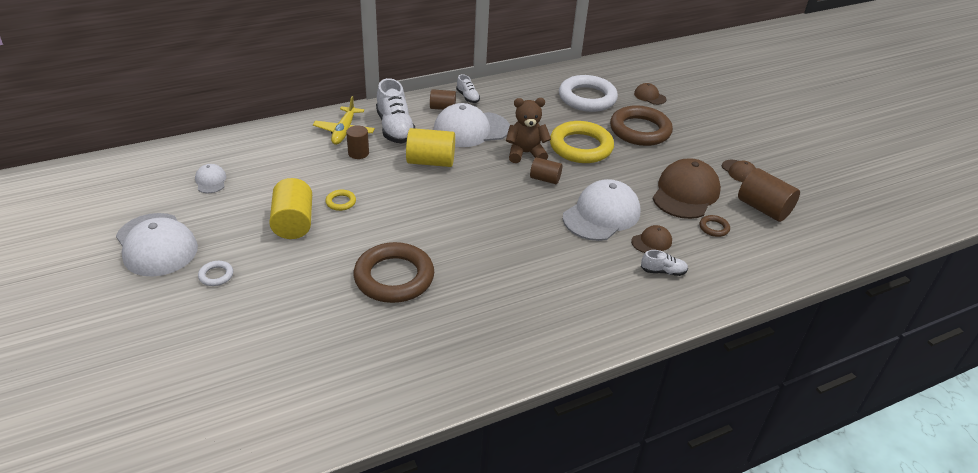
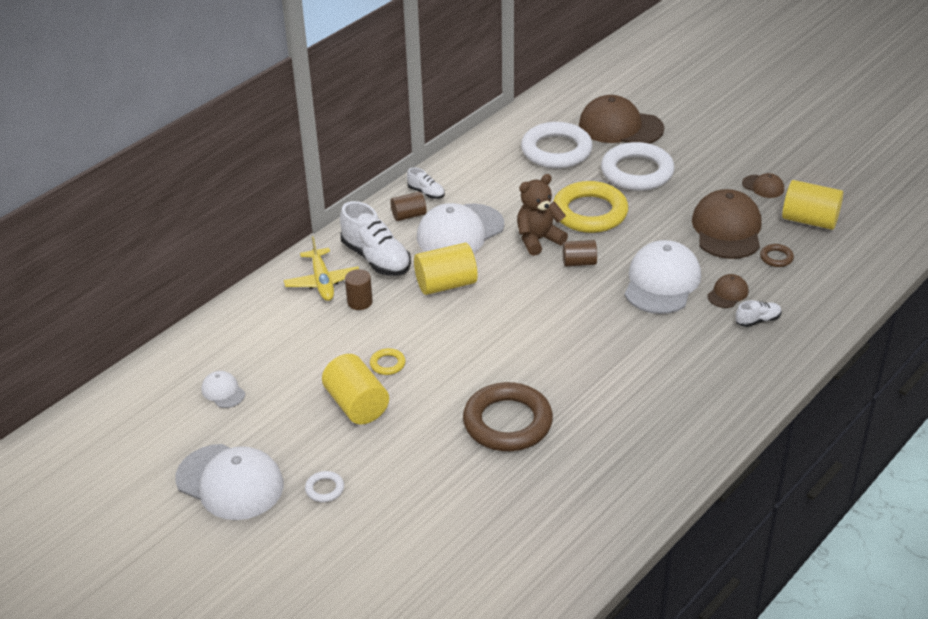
camera: 20 degrees left, 0 degrees up
(640, 130) = (637, 172): brown ring -> white ring
(649, 96) = (620, 127): brown cap -> brown cap, size x2.12
(763, 209) = (809, 220): brown cylinder -> yellow cylinder

